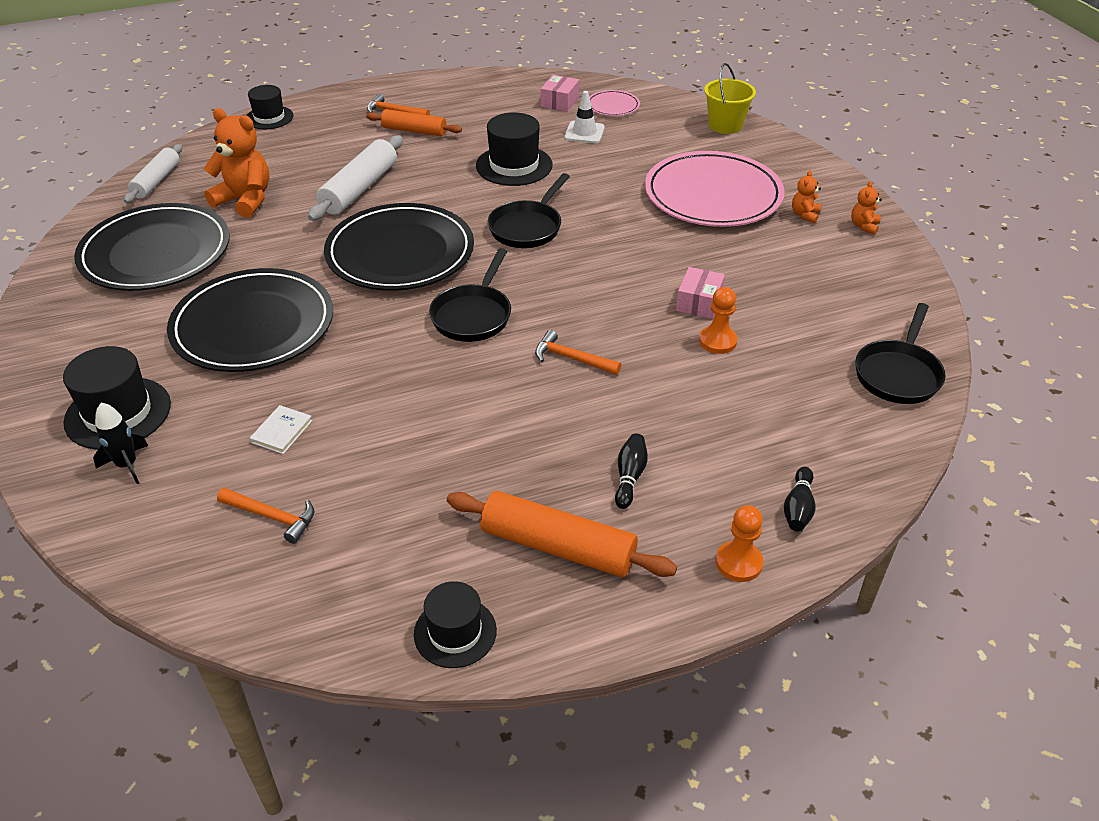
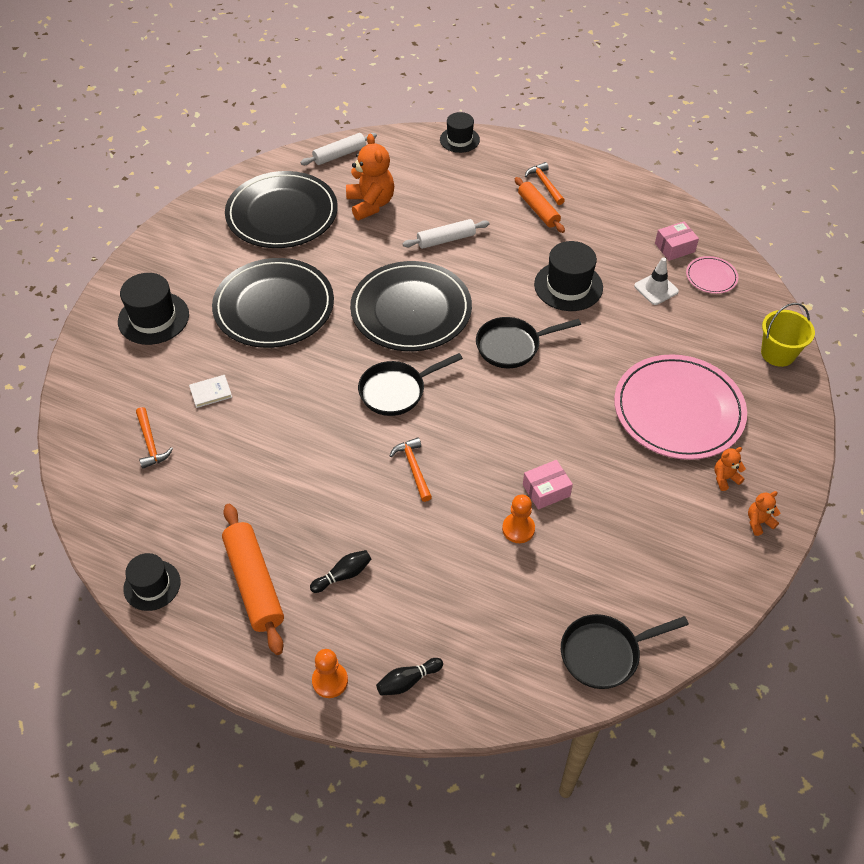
camera: 45 degrees right, 10 degrees up
(127, 465) = (125, 356): black rocket -> none
(359, 189) = (446, 240): white rolling pin -> white rolling pin, size x0.66

